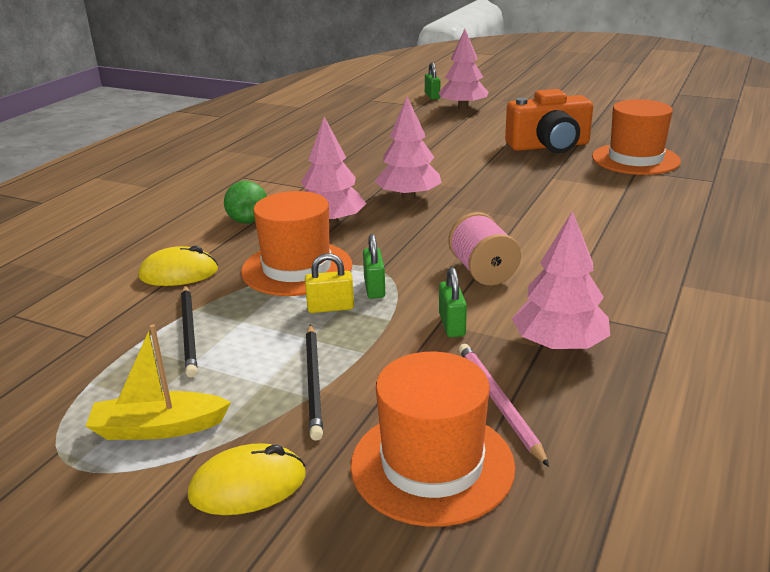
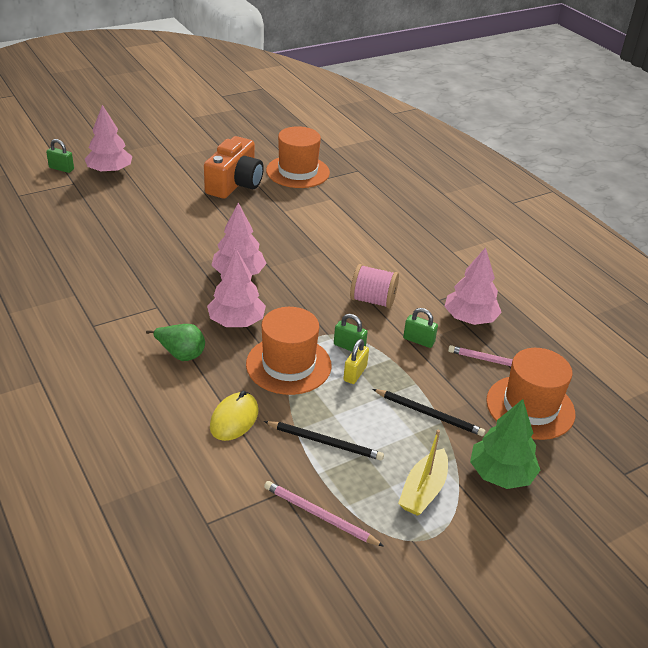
camera: 60 degrees left, 10 degrees up
(62, 371) = (319, 515): none -> pink pencil
(248, 486) = (501, 474): yellow mouse -> green tree

